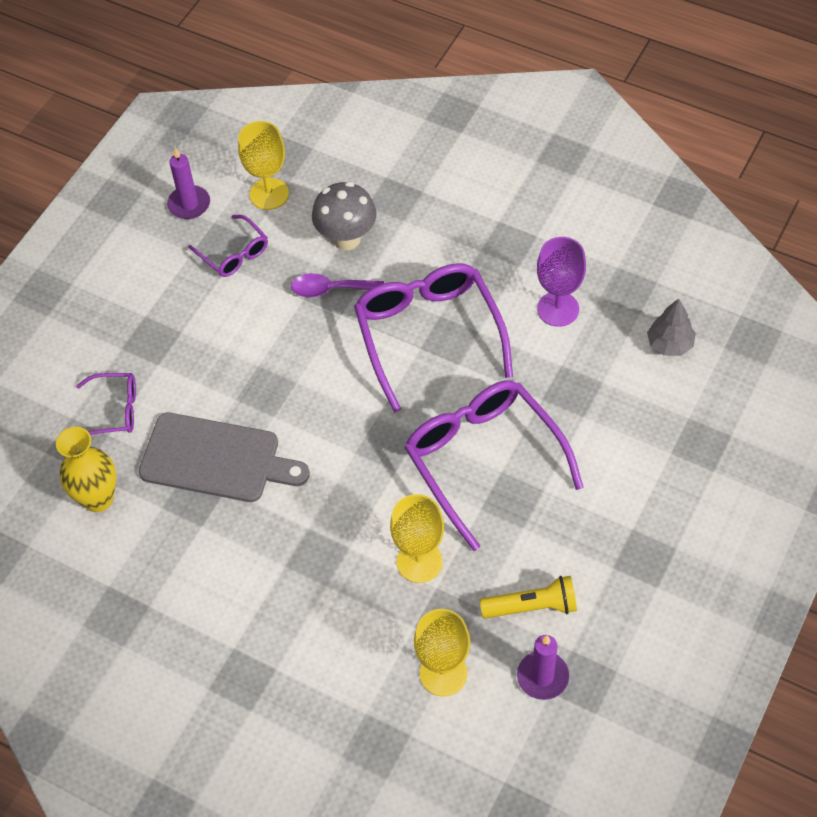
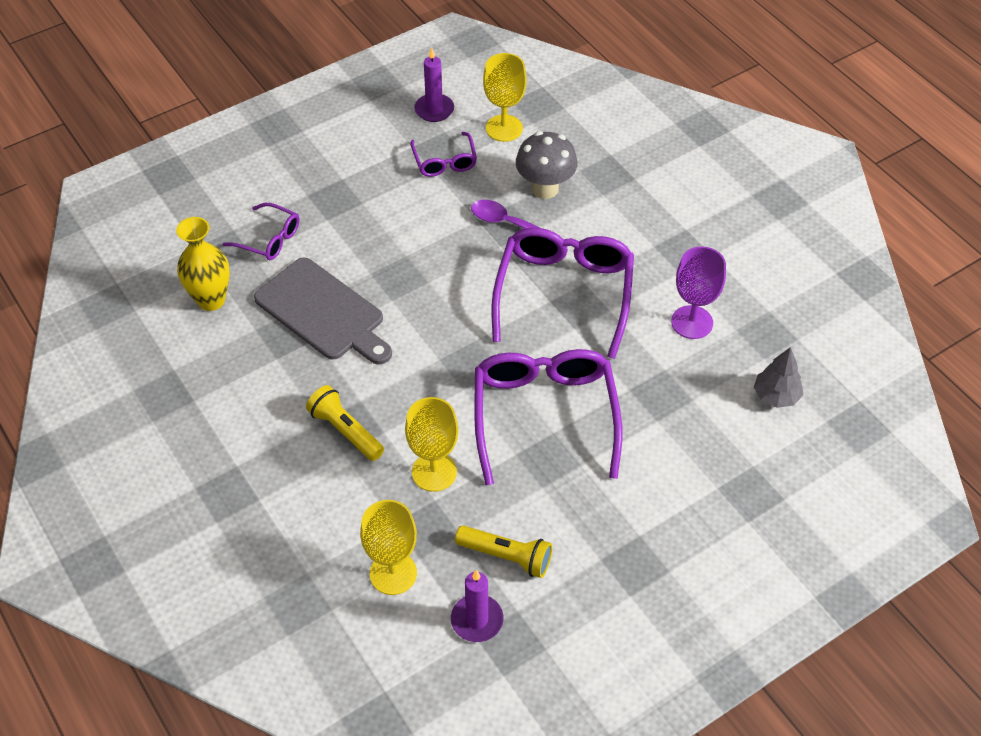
camera: 25 degrees right, 5 degrees down
(313, 563) = (345, 431): none -> yellow flashlight

